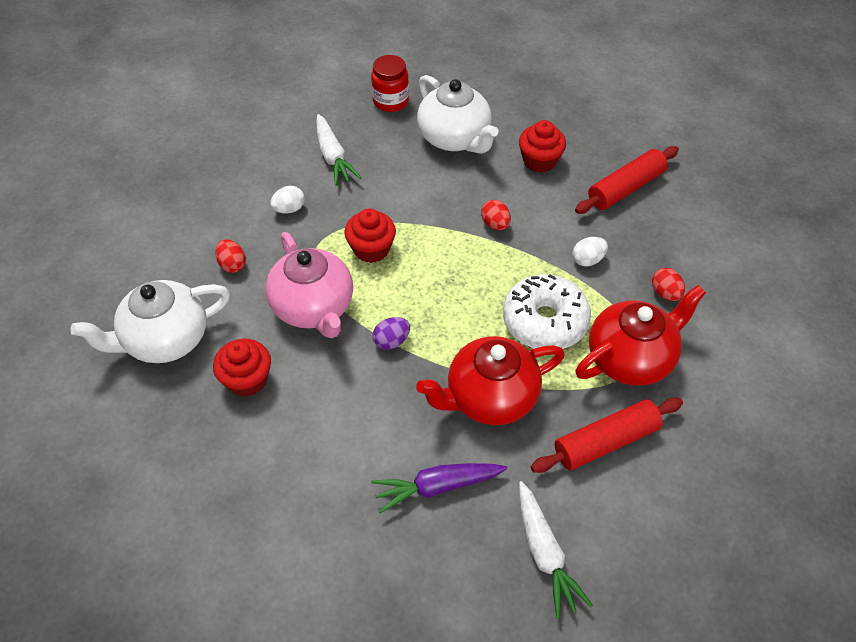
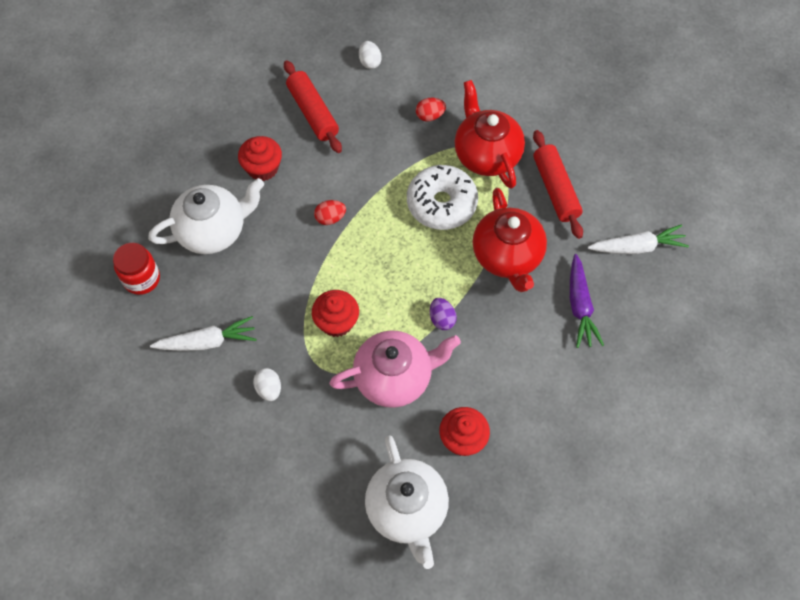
camera: 80 degrees left, 10 degrees up
(232, 264) = (329, 446): red egg -> none
(588, 260) = (385, 159): white egg -> white egg (370, 62)

